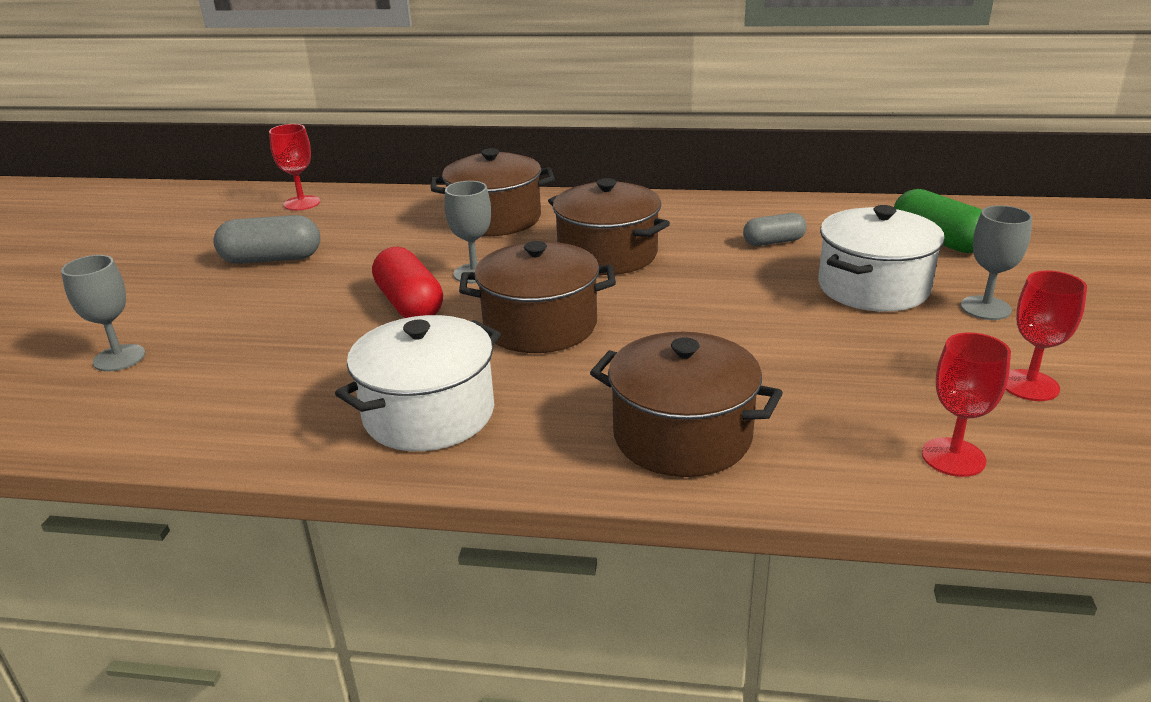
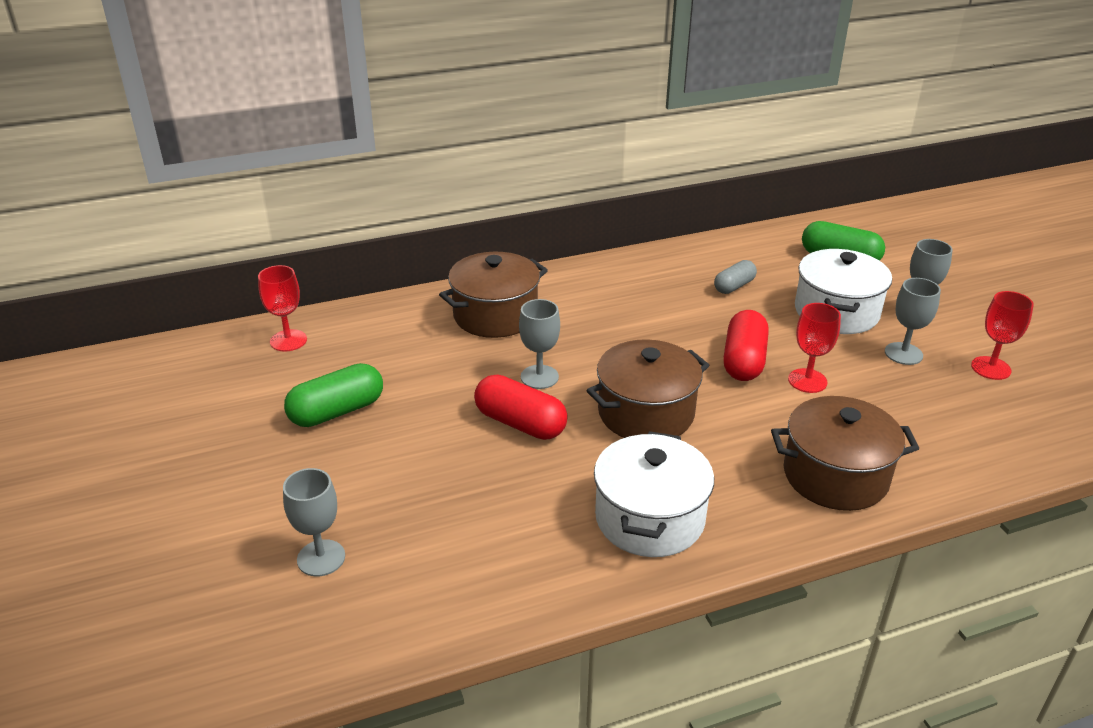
camera: 30 degrees left, 5 degrees up
(271, 259) = (337, 411): grey capsule -> green capsule
(607, 254) = (625, 330): brown pot -> none
(704, 307) = (744, 361): none -> red capsule
(917, 343) = (903, 353): none -> grey goblet
(953, 457) = (996, 436): red goblet -> red goblet (807, 381)

